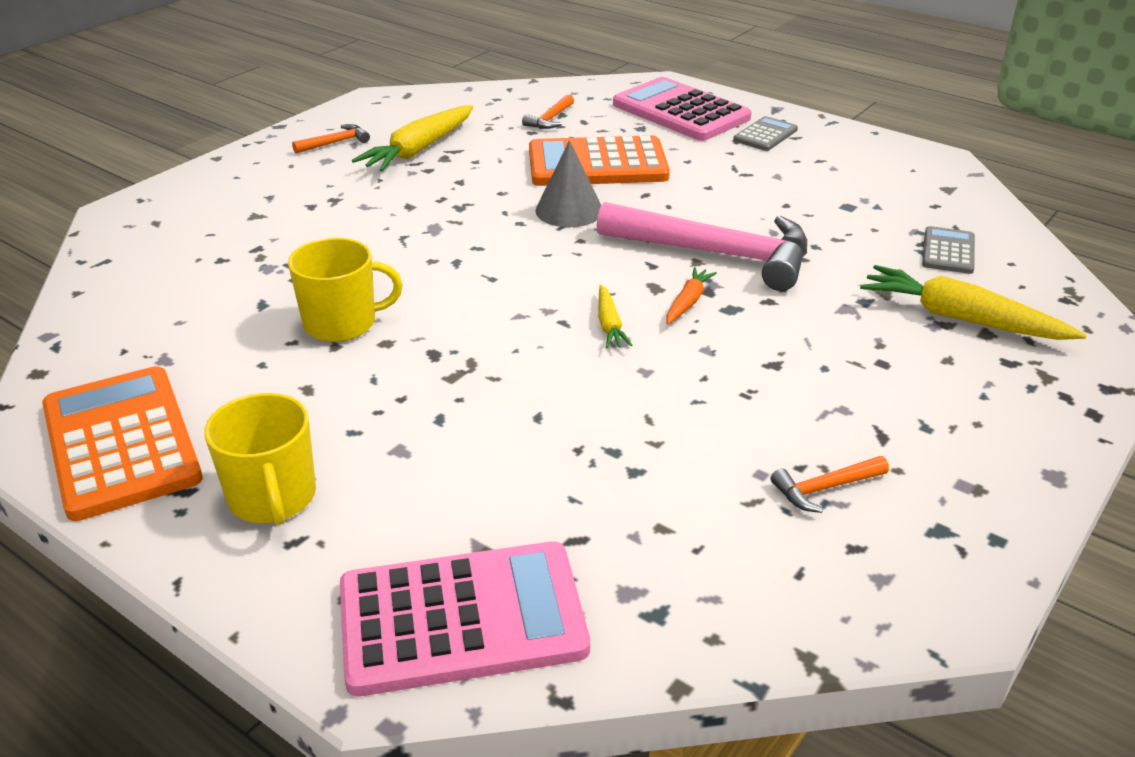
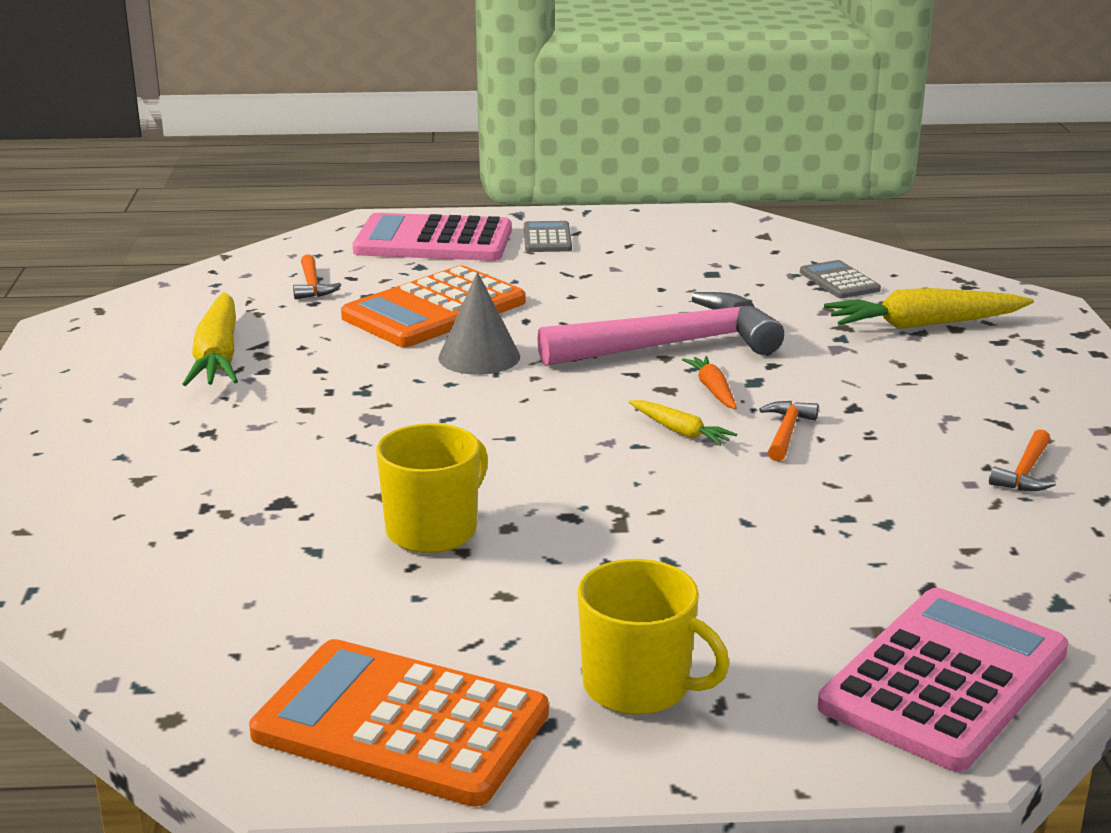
camera: 40 degrees left, 10 degrees down
(335, 143) = (101, 381): orange hammer -> orange hammer (786, 432)

